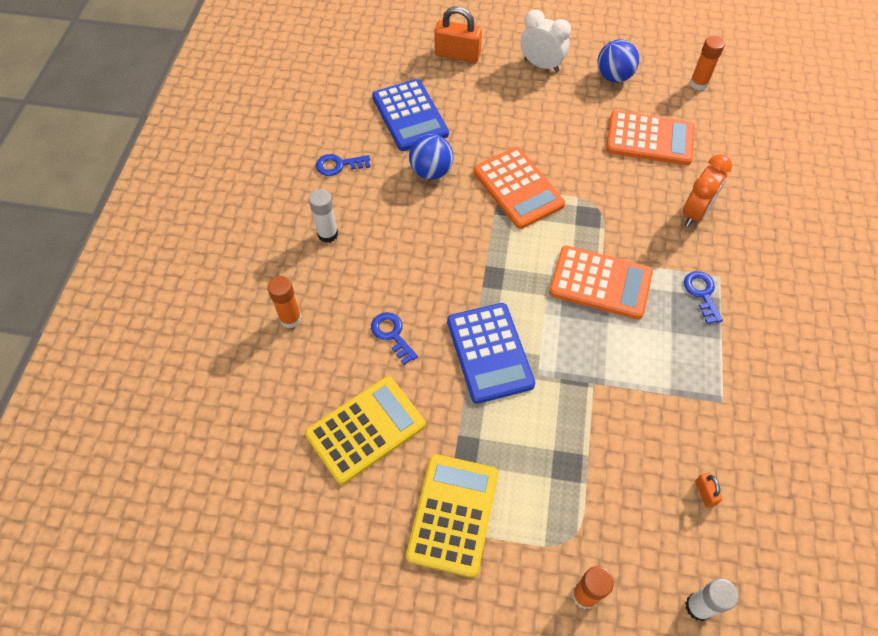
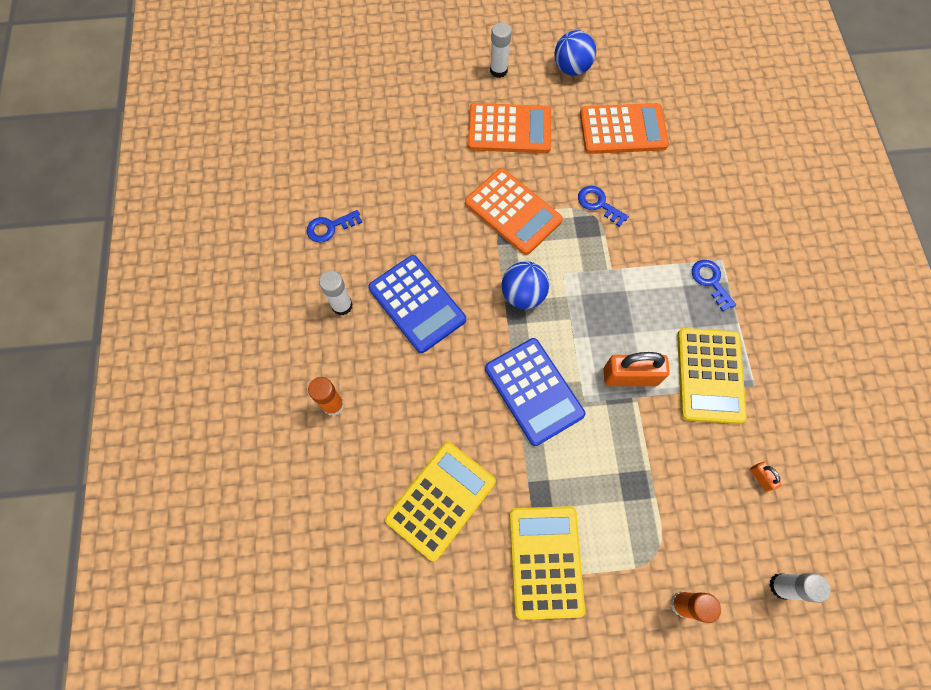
camera: 15 degrees left, 10 degrees up
(392, 334) = (437, 396): blue key -> blue key (598, 204)
(409, 116) = (384, 156): blue calculator -> blue calculator (417, 304)
(431, 171) = (424, 213): blue ball -> blue ball (523, 295)
(457, 55) = (412, 76): orange padlock -> orange padlock (630, 376)
(541, 65) = (498, 70): white clock -> white glue stick
(600, 283) = (616, 293): orange calculator -> orange calculator (509, 129)
(676, 381) = (709, 375): none -> yellow calculator
(695, 212) = (684, 198): orange clock -> none
(698, 84) = (653, 59): orange glue stick -> none

